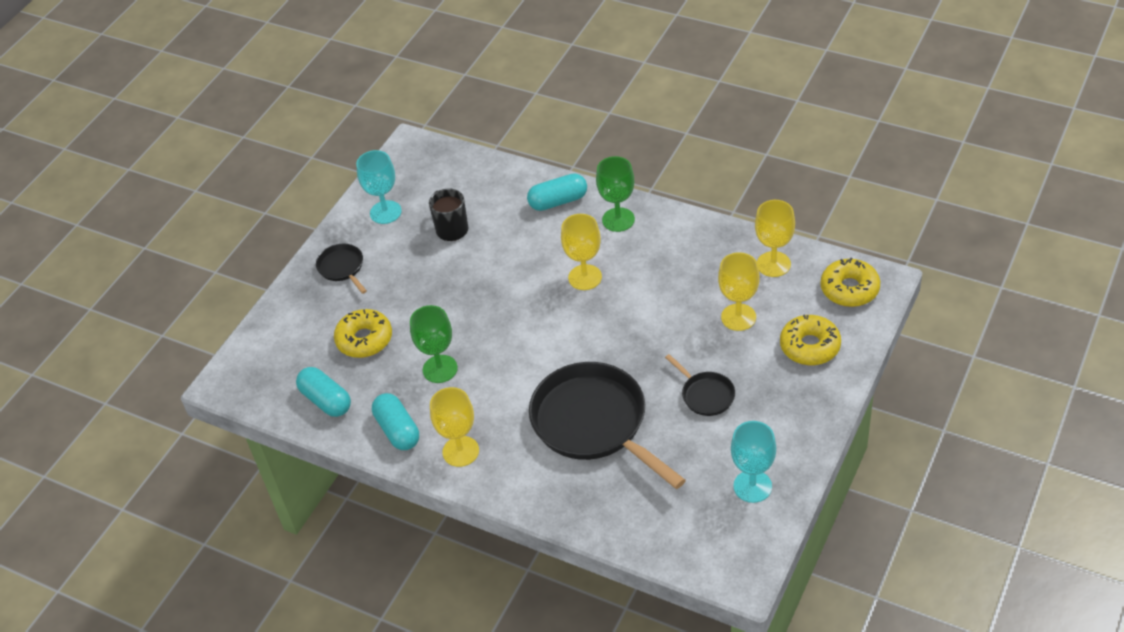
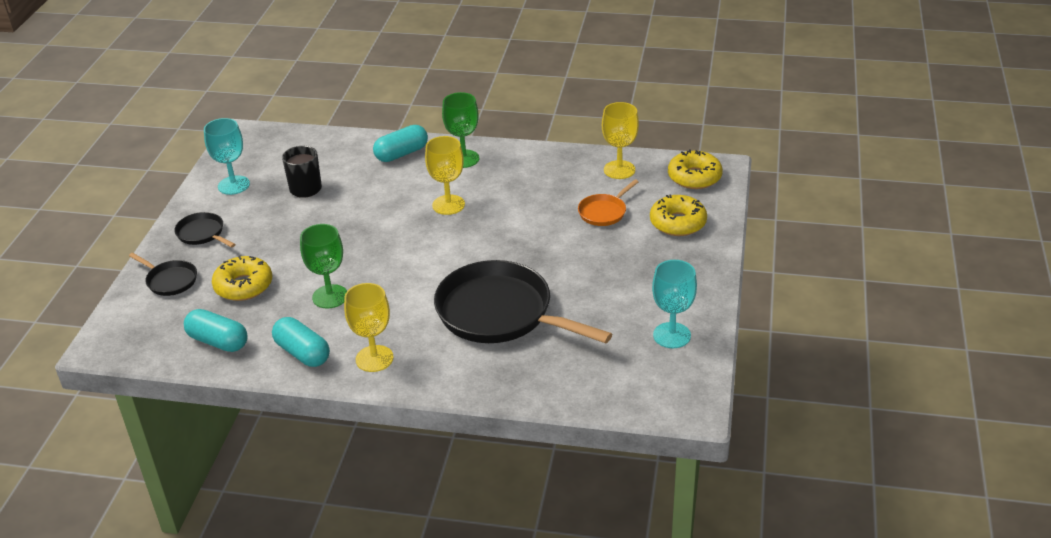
camera: 20 degrees left, 10 degrees down
(705, 395) = (598, 274): black pan -> black pan (170, 280)
(738, 317) = (604, 212): yellow goblet -> orange pan

